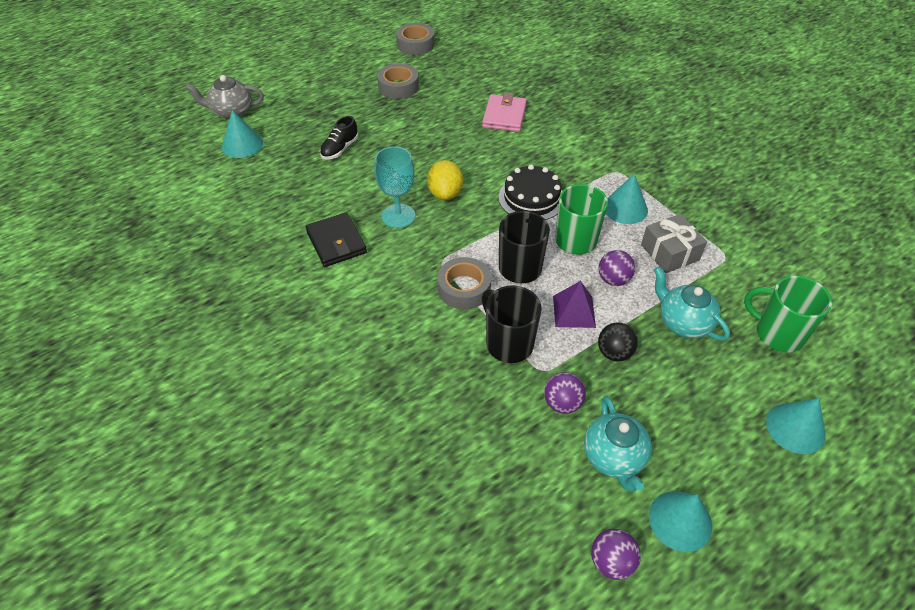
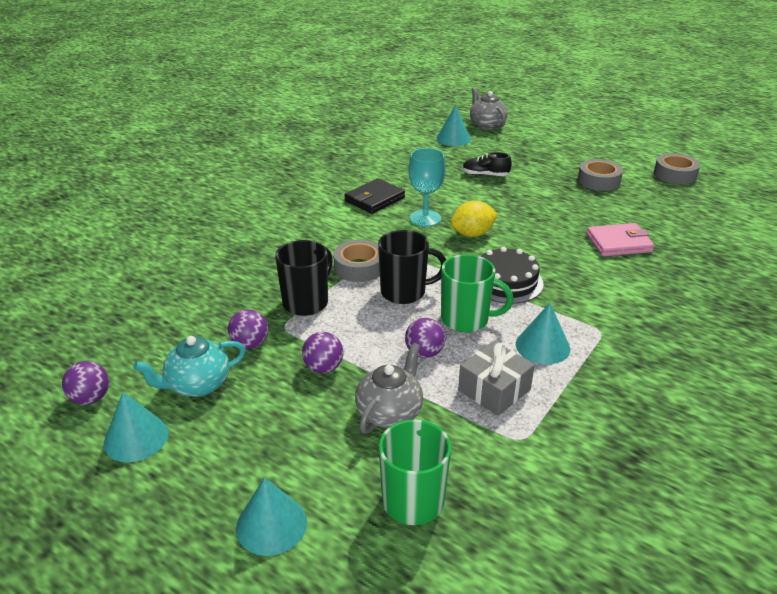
camera: 70 degrees right, 15 degrees down
(574, 311) = (365, 333): purple pyramid -> none
(614, 353) = (323, 368): black ball -> purple ball
(683, 322) = (390, 412): turquoise teapot -> grey teapot

